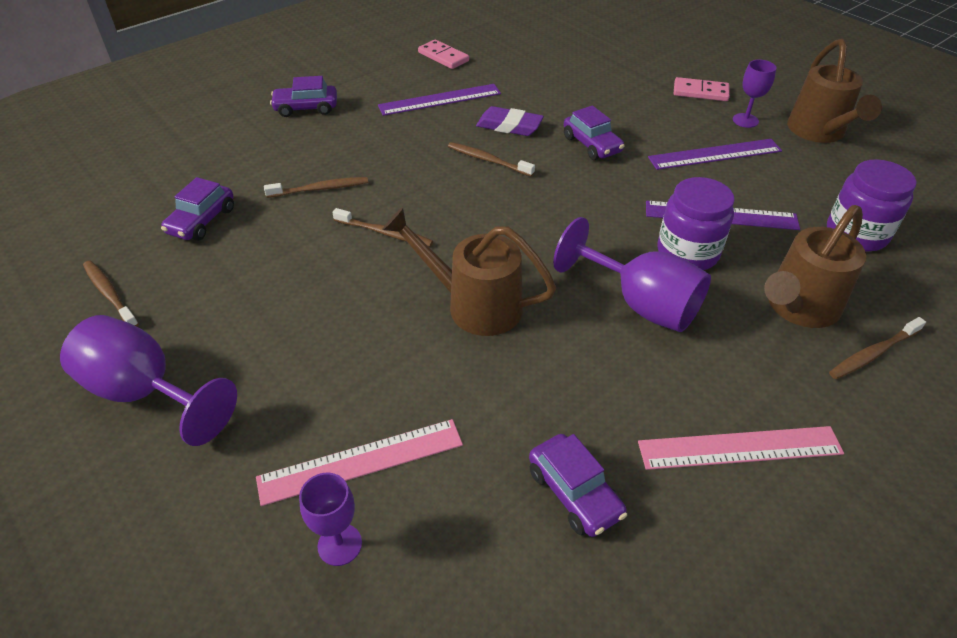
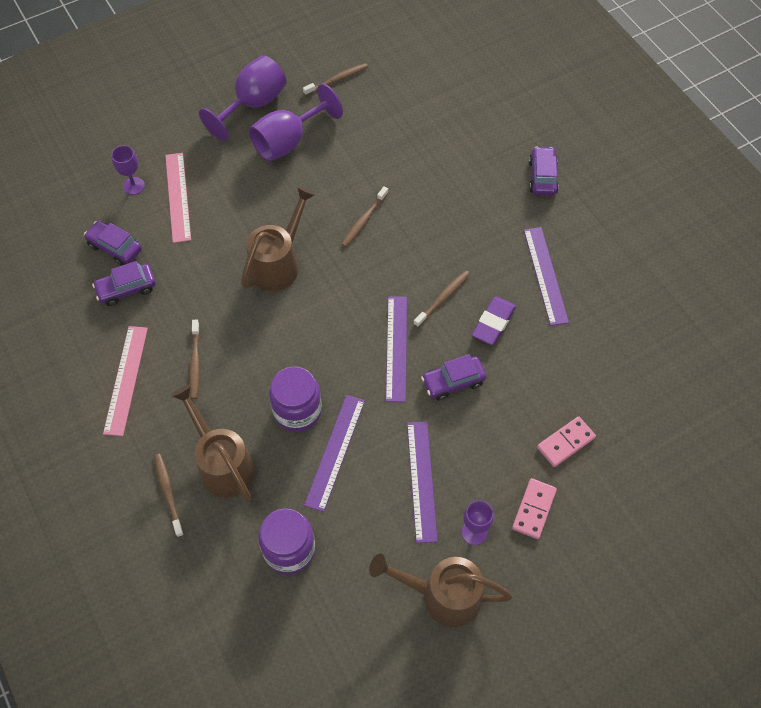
camera: 100 degrees right, 15 degrees up
(202, 221) = (400, 118): purple car -> purple car (115, 247)
(320, 189) = (424, 184): brown toothbrush -> brown toothbrush (195, 363)
(443, 57) = (628, 288): pink domino -> pink domino (566, 443)
(567, 186) = (396, 348): none -> purple ruler
(640, 303) = (253, 362): purple goblet -> purple goblet (288, 141)

